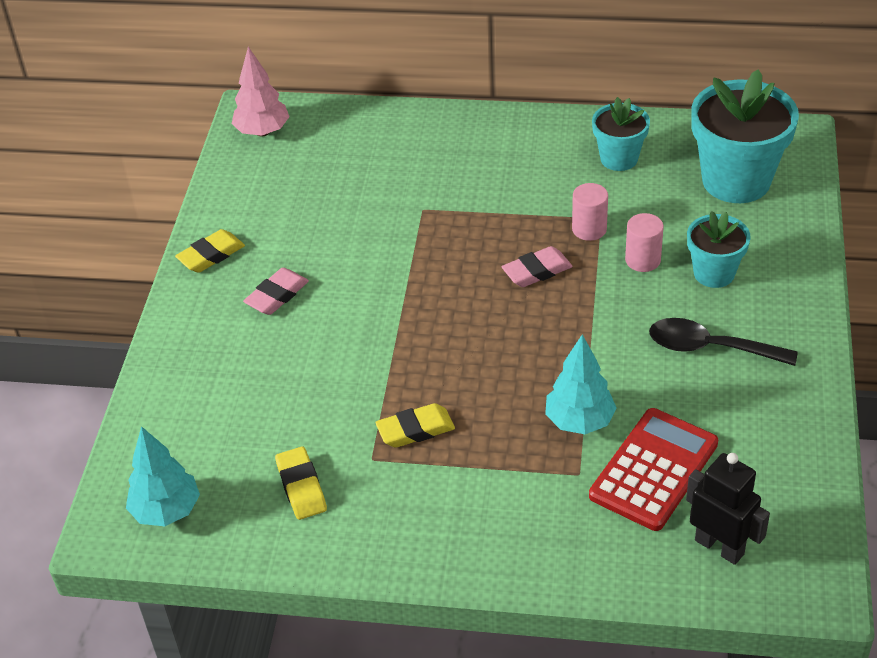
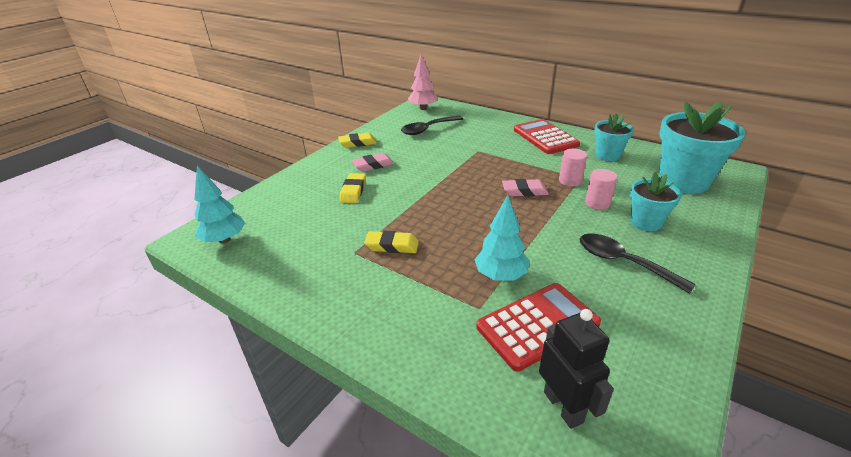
camera: 25 degrees right, 10 degrees down
(301, 487) = (302, 253): yellow eraser -> yellow eraser (353, 191)
(308, 184) = (428, 129): none -> black spoon
(510, 145) = (545, 137): none -> red calculator

